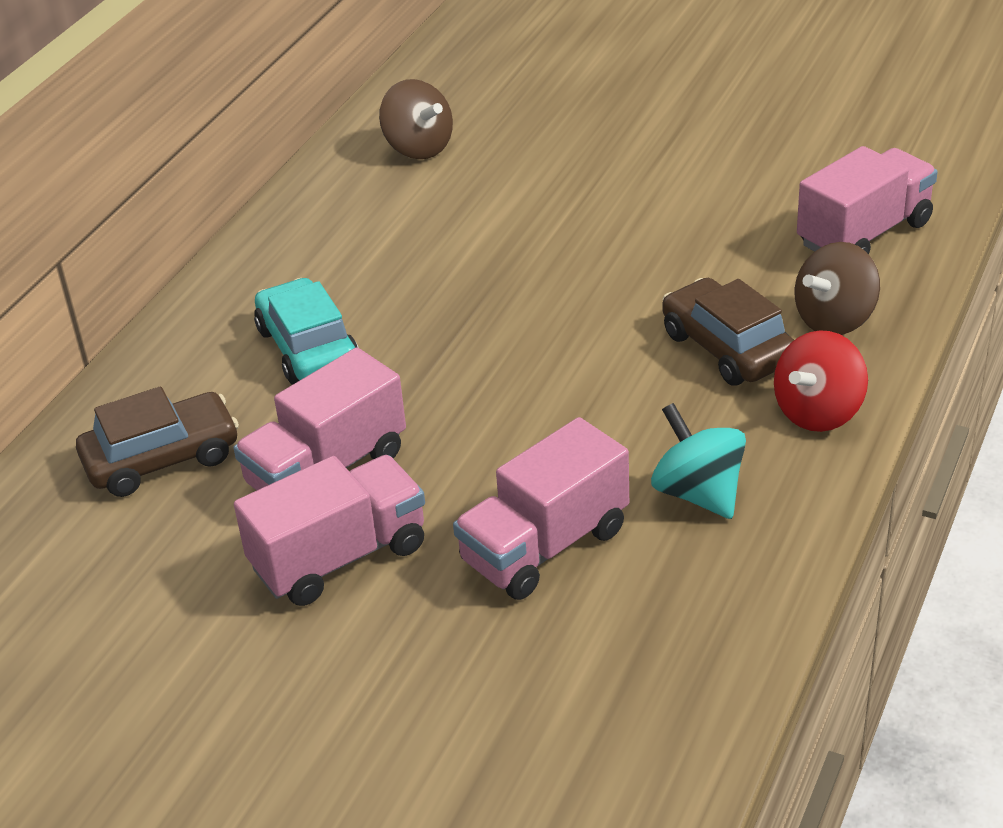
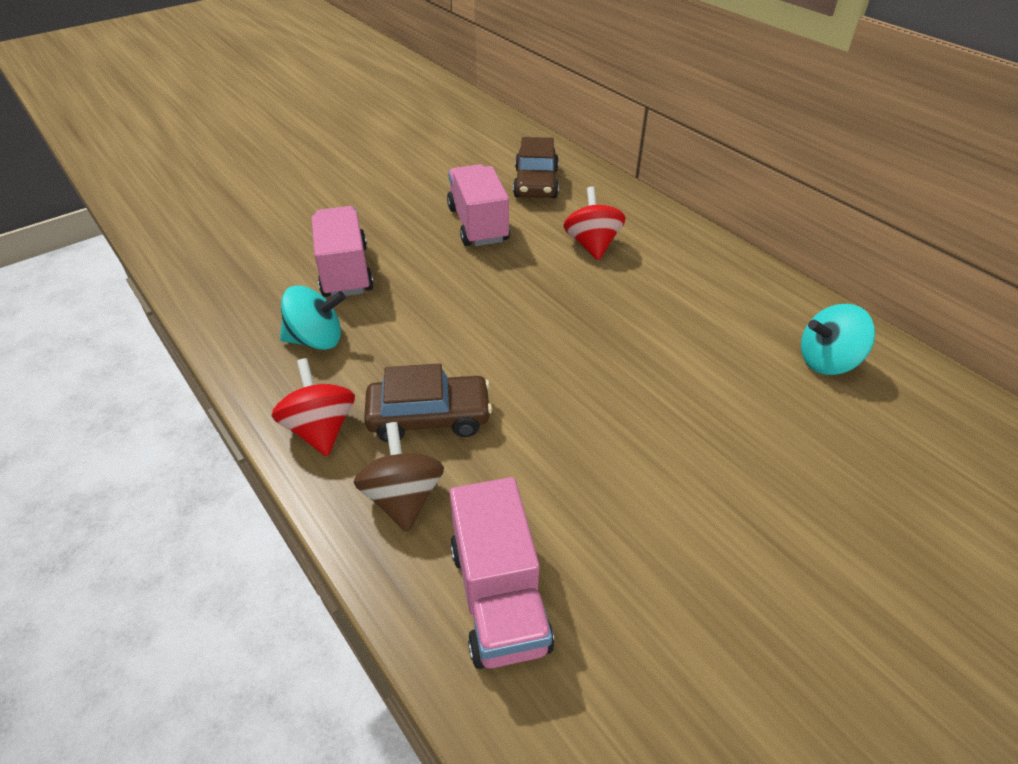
camera: 115 degrees right, 5 degrees up
(307, 348) = (592, 245): turquoise car -> red spinning top
(339, 557) = (411, 212): pink truck -> none
(418, 148) = (827, 361): brown spinning top -> turquoise spinning top

